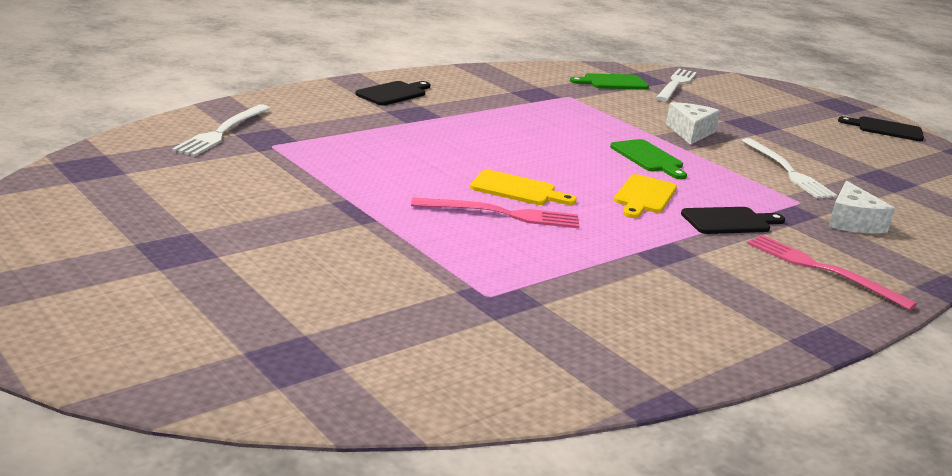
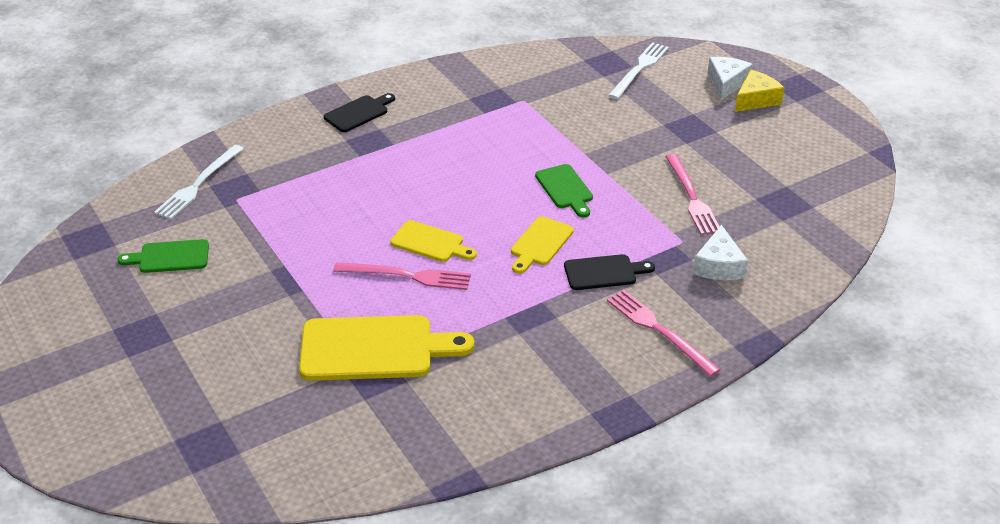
camera: 10 degrees right, 15 degrees up
(489, 273) = (374, 349): none -> yellow cutting board
(612, 82) = (575, 73): green cutting board -> green cutting board (170, 257)
(690, 132) = (622, 146): white cheese -> white cheese (726, 83)
(788, 171) = (692, 197): white fork -> pink fork
(805, 110) = (756, 99): none -> yellow cheese
(886, 129) = (826, 123): black cutting board -> none

